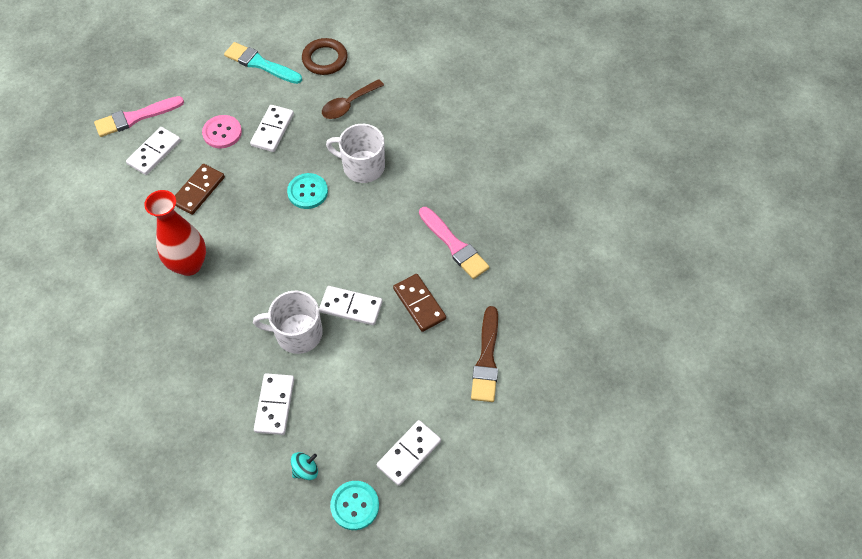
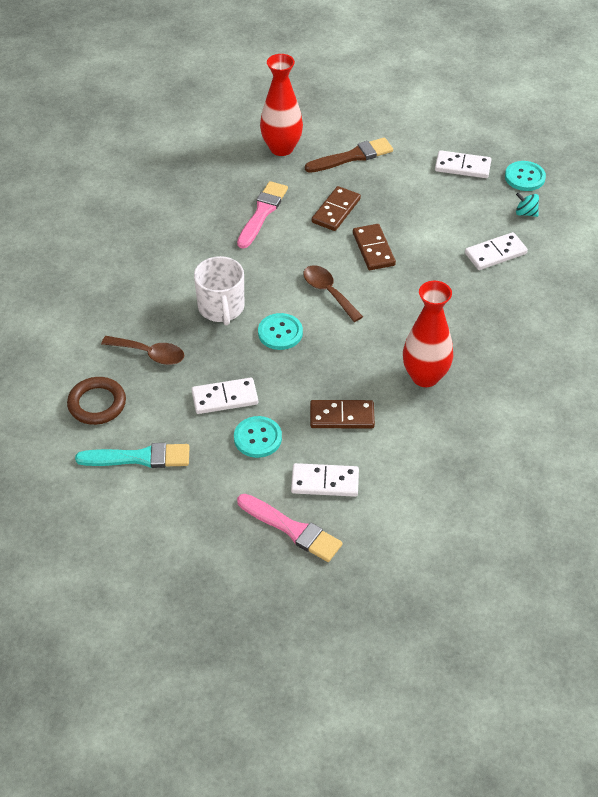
camera: 120 degrees left, 10 degrees down
(222, 133) = (257, 438): pink button -> turquoise button
(260, 64) = (139, 458): turquoise brush -> turquoise brush turned 90 degrees counterclockwise
(297, 333) = (425, 270): white mug -> none
(325, 246) = (328, 292): none -> brown spoon
(351, 307) = (373, 249): white domino -> brown domino
(535, 304) = (281, 148): none -> red vase

